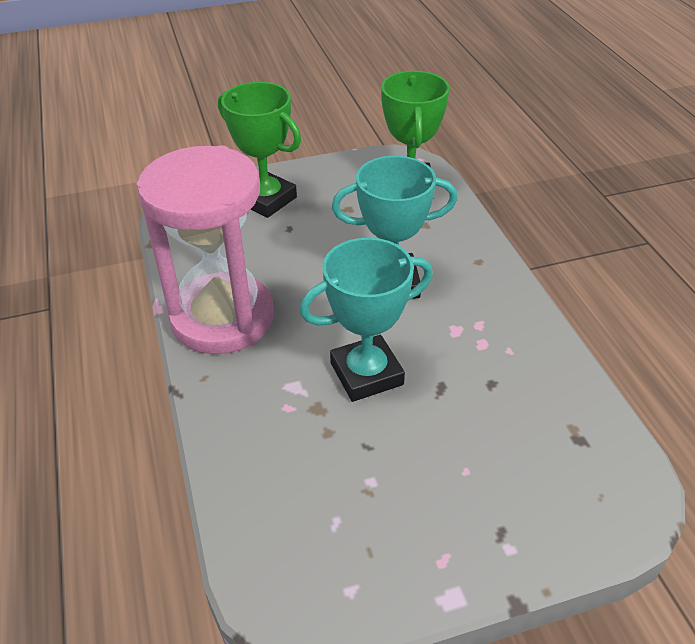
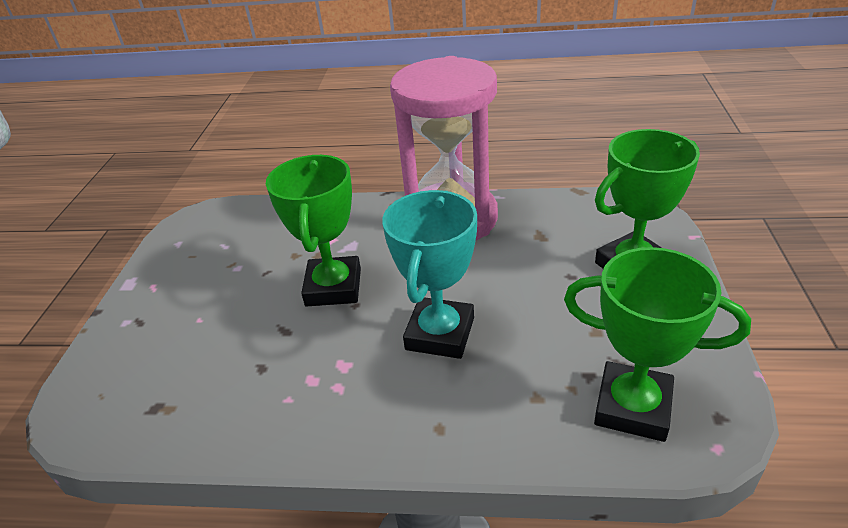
camera: 115 degrees right, 5 degrees down
(366, 374) = (333, 287): turquoise trophy -> green trophy

